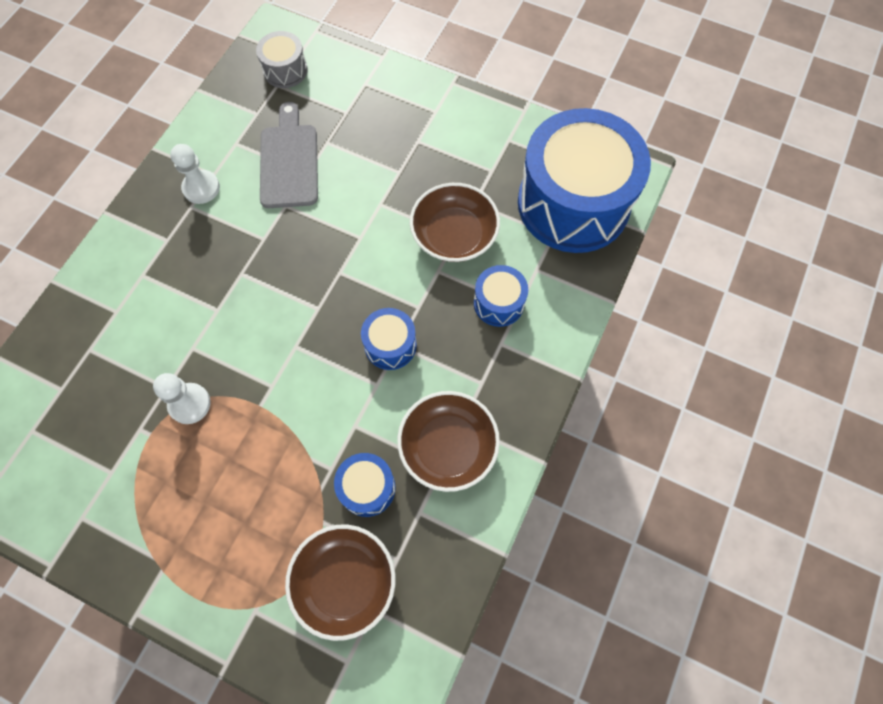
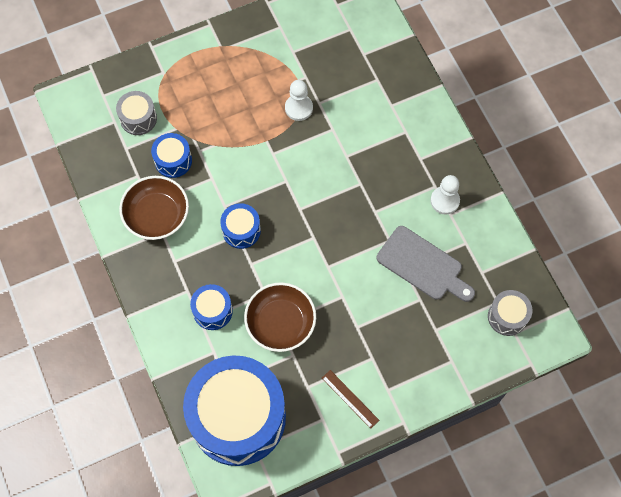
camera: 130 degrees right, 0 degrees up
(345, 582) = (138, 118): brown bowl -> grey drum
(471, 132) = (350, 399): none -> brown ruler

